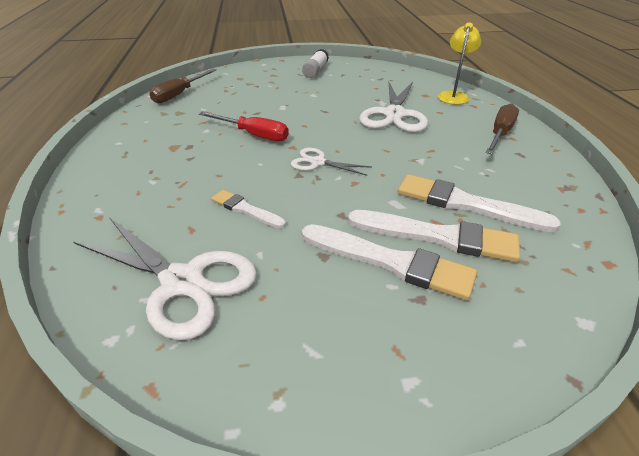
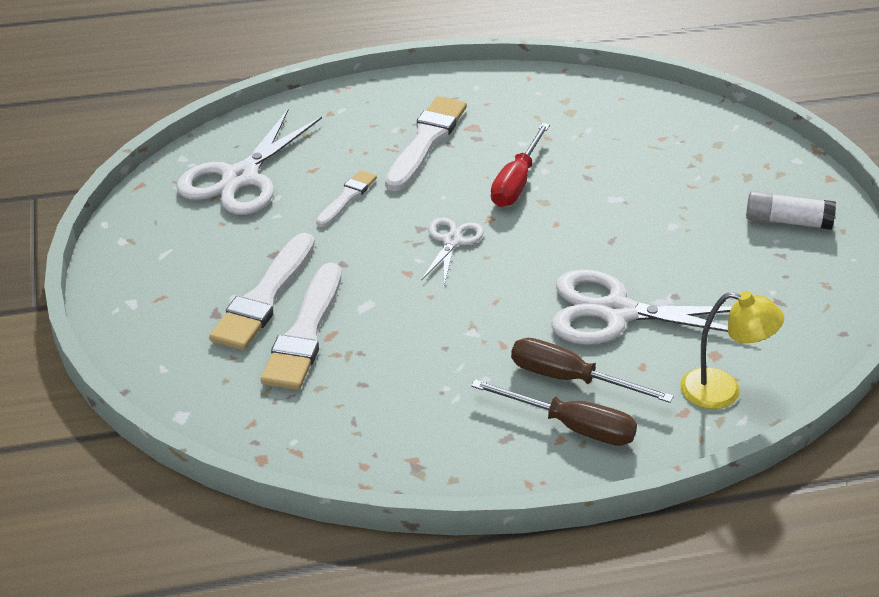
camera: 85 degrees right, 0 degrees up
(179, 94) = (632, 100): brown screwdriver -> brown screwdriver (570, 379)
(466, 204) = (368, 362): white brush -> white brush (426, 141)

